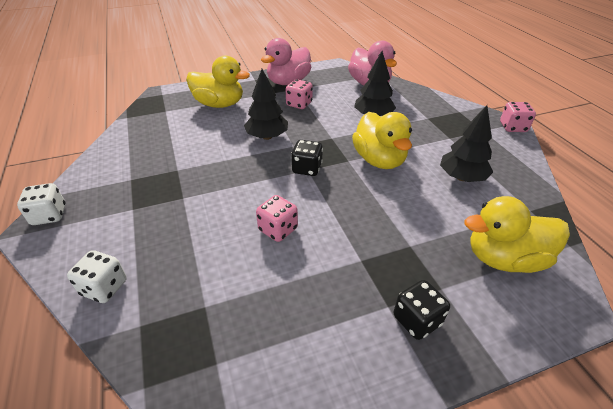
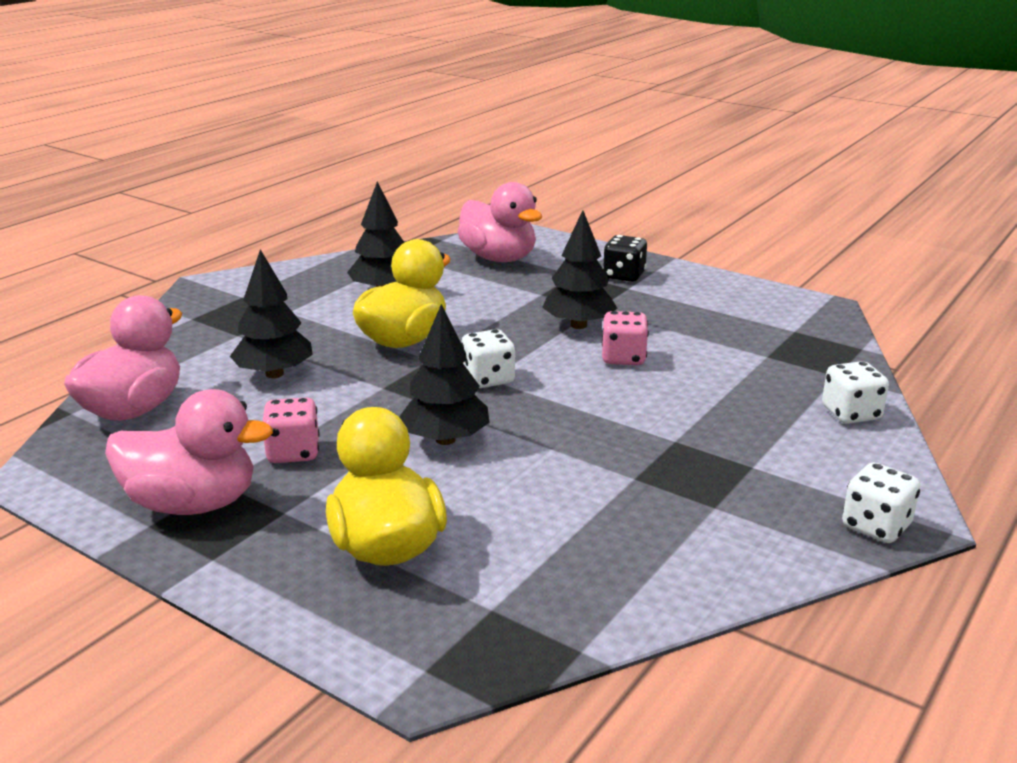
camera: 125 degrees left, 15 degrees down
(307, 169) = (488, 379): black dice -> white dice
(341, 235) = (578, 325): none -> black tree
(504, 258) = (499, 258): yellow duck -> pink duck
(513, 127) = (215, 281): pink dice -> none

